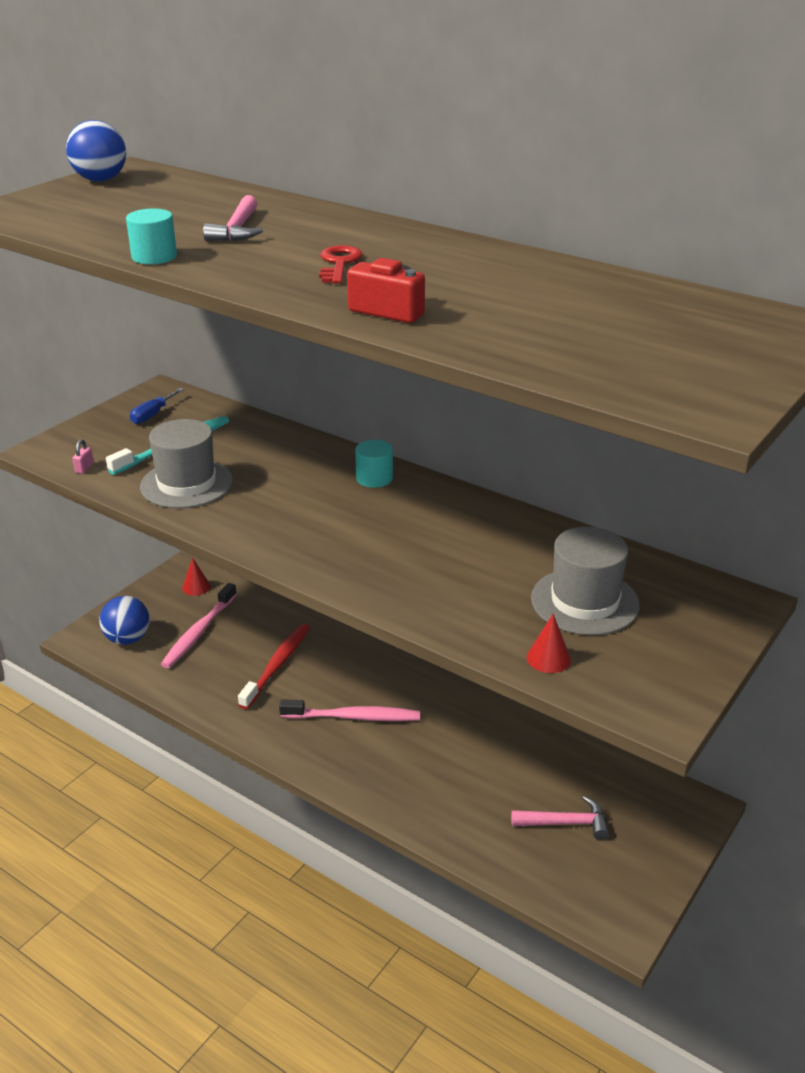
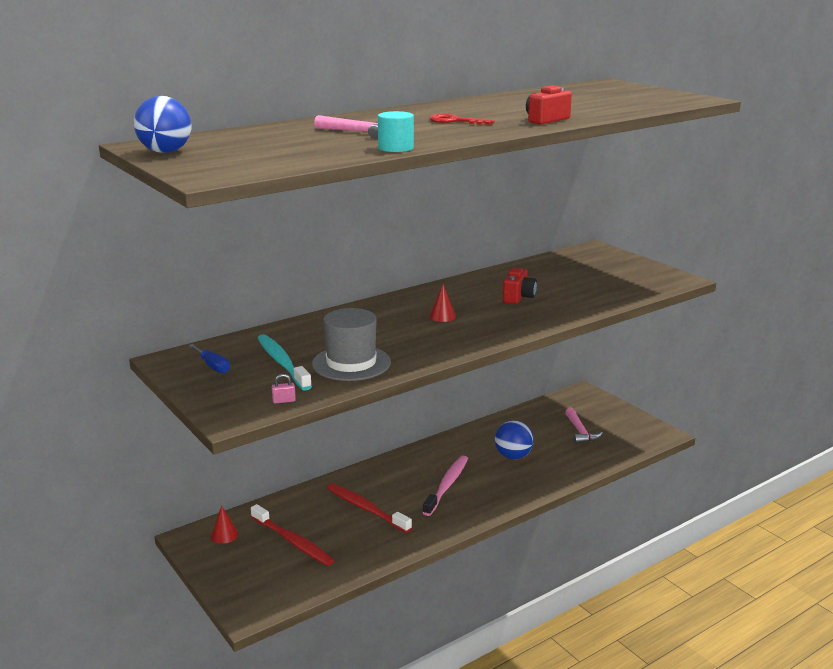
camera: 70 degrees left, 10 degrees down
(84, 468) = (284, 401): pink padlock -> pink padlock turned 45 degrees counterclockwise
(128, 639) = (271, 583): blue ball -> blue ball (513, 456)
(198, 632) = (293, 541): pink toothbrush -> red toothbrush
(374, 478) = (400, 304): turquoise cylinder -> none
(458, 560) = (518, 297): none -> red camera
(548, 658) = (626, 292): red cone -> red cone (442, 316)
(566, 823) = (580, 432): pink hammer -> pink hammer turned 150 degrees clockwise
(584, 601) = (578, 277): grey hat -> none

